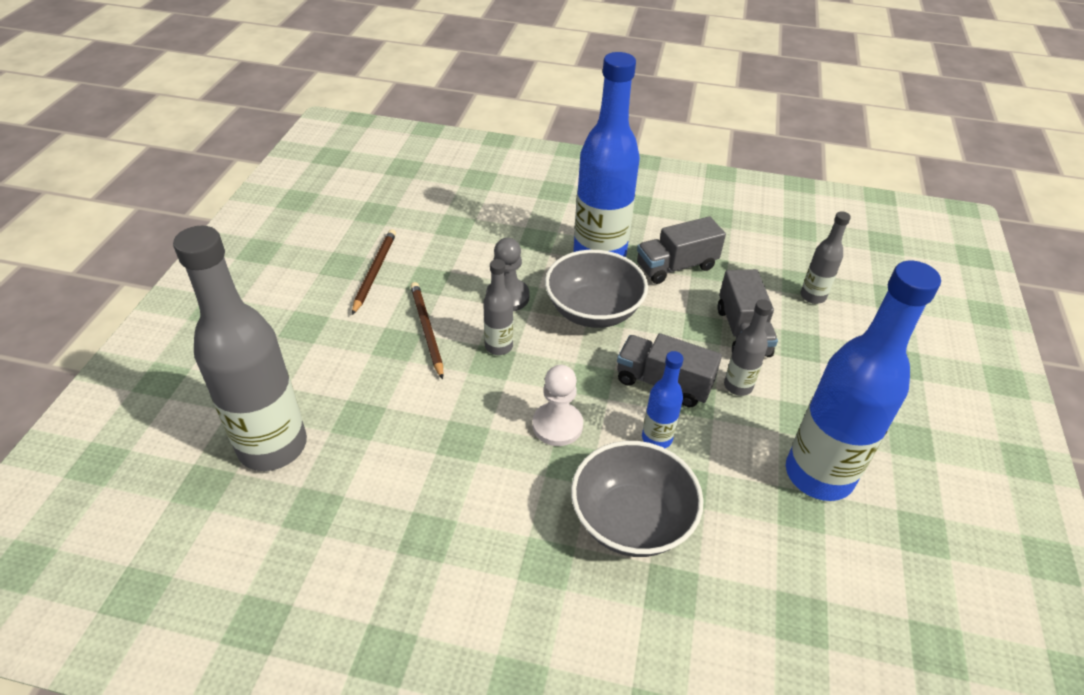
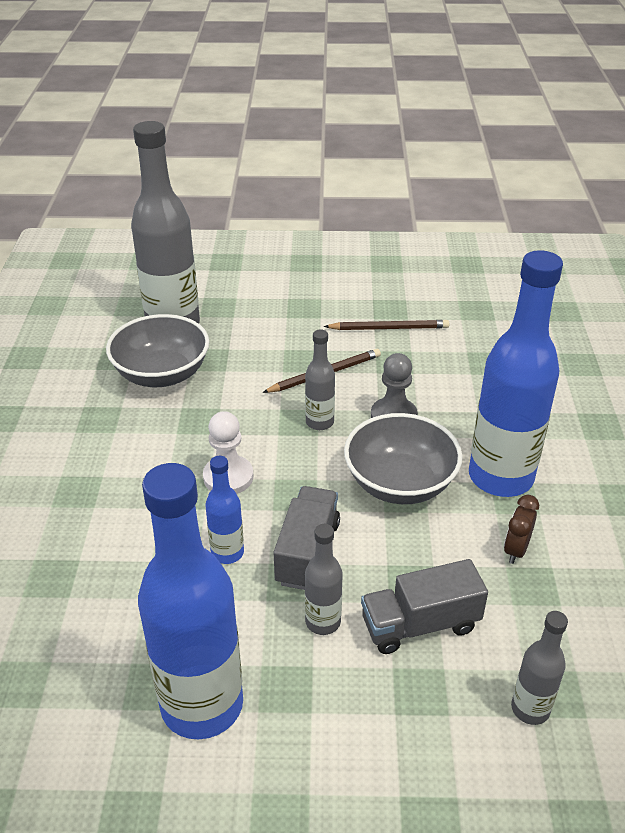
camera: 80 degrees right, 5 degrees down
(631, 520) = (124, 542): grey bowl -> grey bowl (162, 374)
(676, 266) = (516, 550): grey truck -> brown clock

